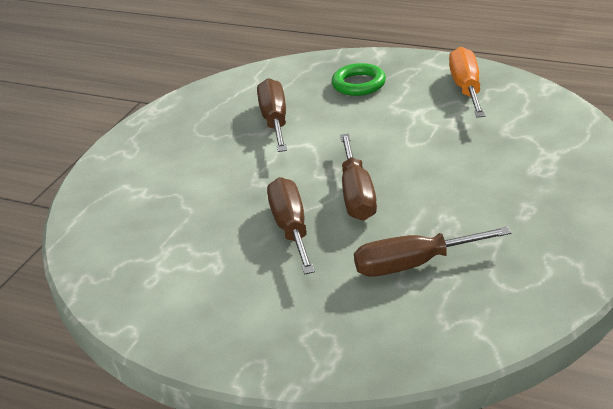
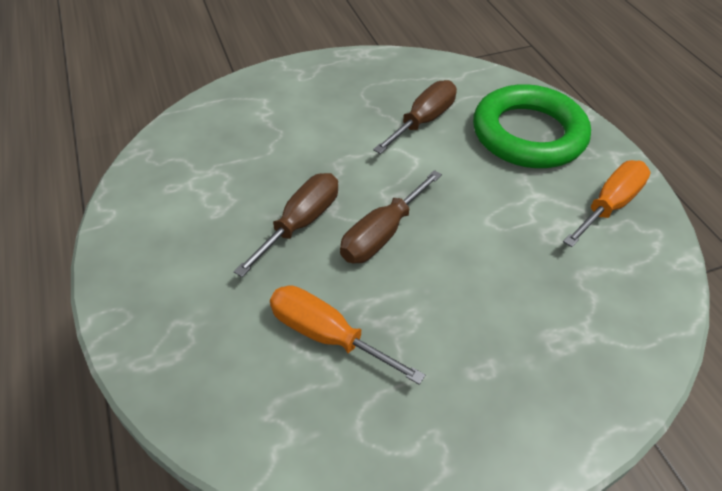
camera: 40 degrees right, 15 degrees up
(359, 84) = (528, 134): green ring -> green ring, size x2.03
(413, 265) = (326, 335): brown screwdriver -> orange screwdriver

